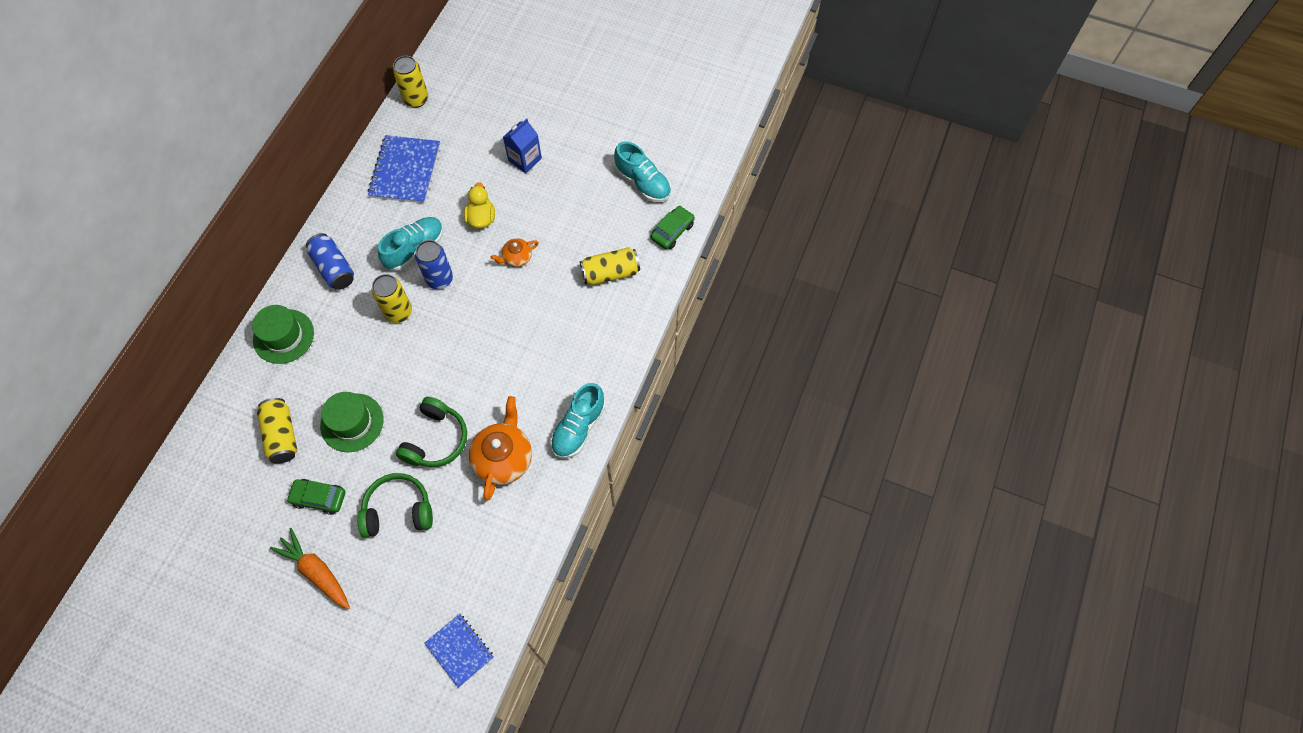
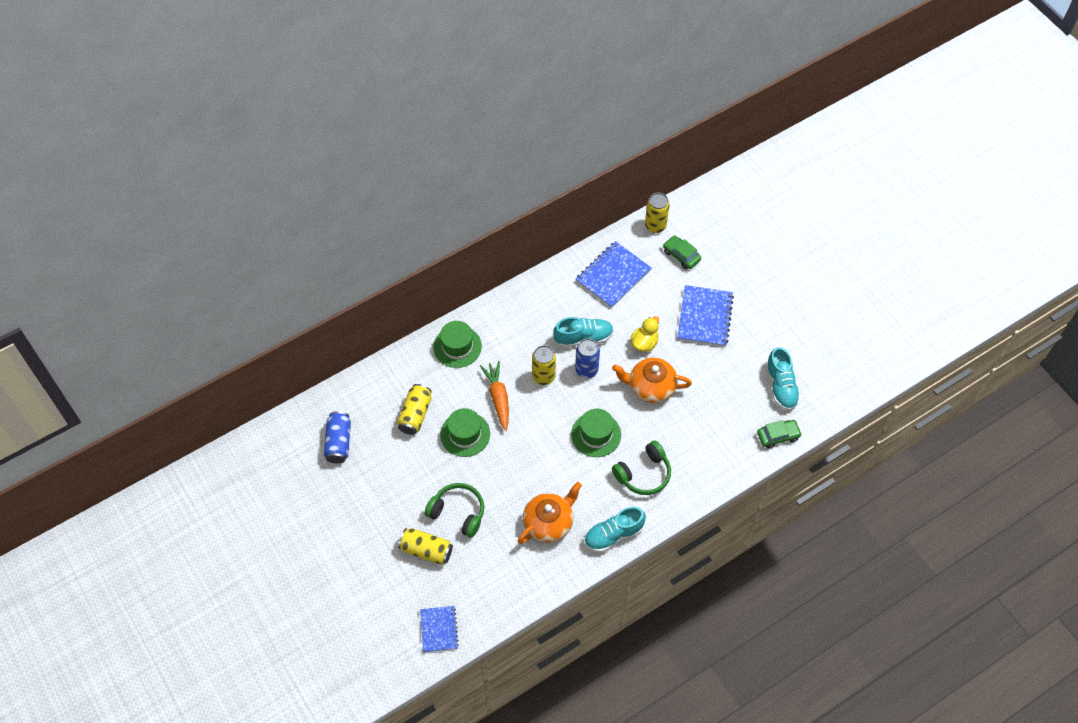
camera: 35 degrees right, 5 degrees down
(316, 571) = (382, 518): orange carrot -> orange carrot (498, 398)
(319, 498) = (413, 471): green car -> green car (681, 255)
(334, 268) = (519, 318): blue can -> blue can (339, 442)
(436, 439) = (512, 481): green headphones -> green headphones (643, 474)
(493, 338) = (596, 434): none -> green hat
(517, 258) = (650, 387): orange teapot -> orange teapot, size x1.88
(525, 159) = (704, 317): blue carton -> blue notebook
(610, 273) = (710, 439): yellow can -> yellow can (426, 550)

